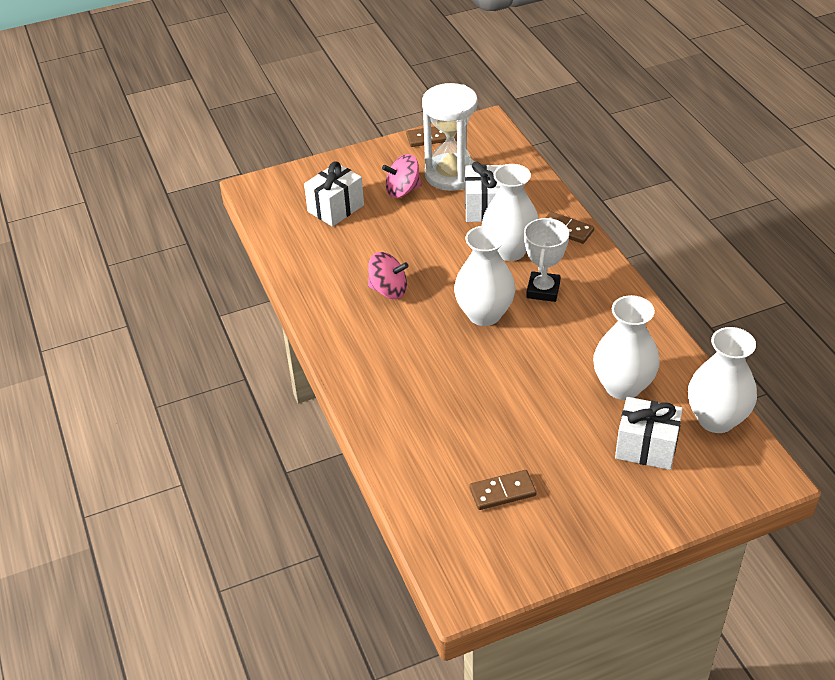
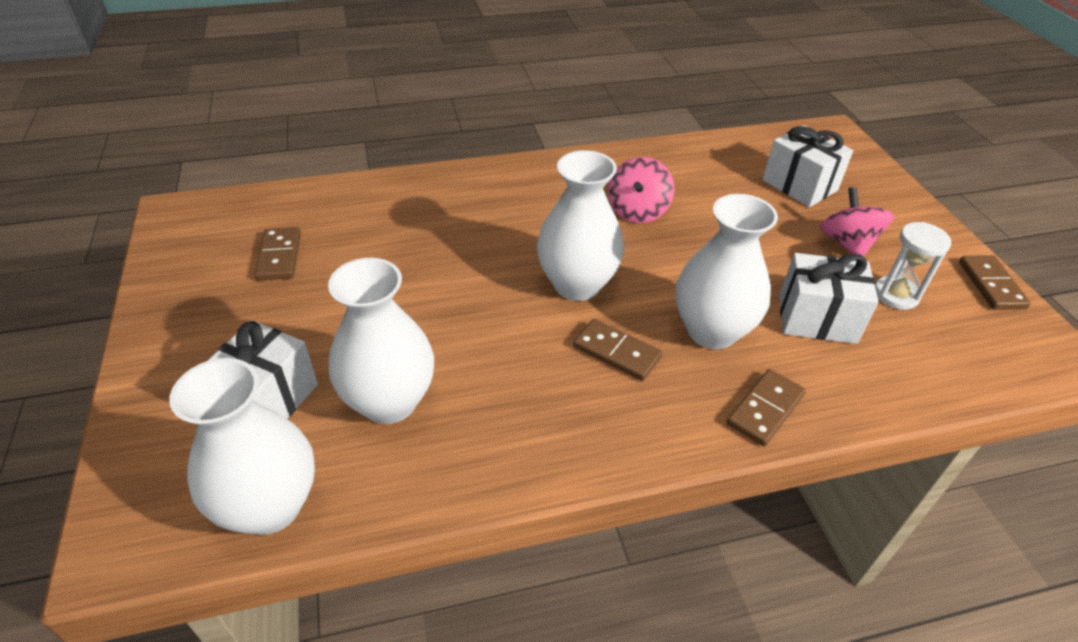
camera: 95 degrees right, 0 degrees up
(451, 175) = (896, 295): white hourglass -> white hourglass, size x0.53
(543, 290) = (616, 352): white trophy -> brown domino

